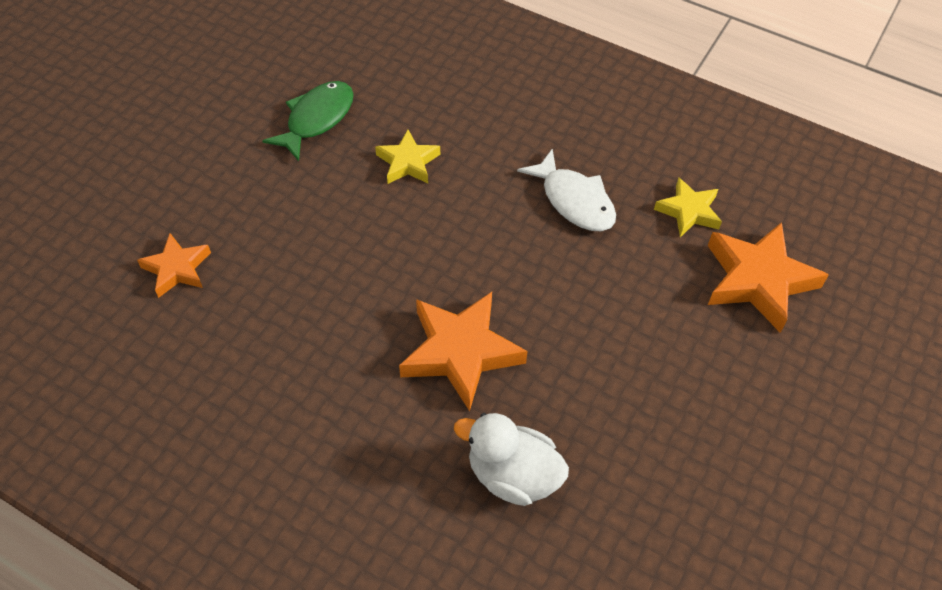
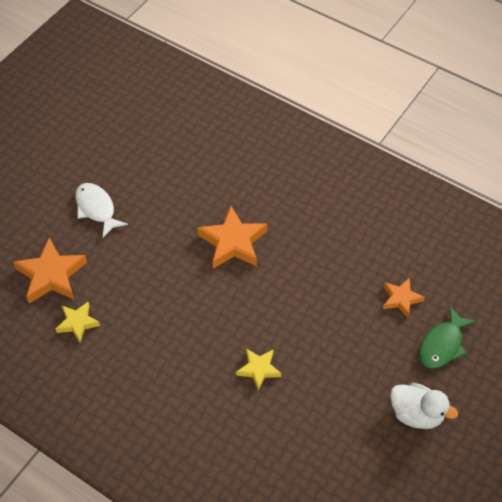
camera: 175 degrees left, 0 degrees up
(316, 119) = (324, 410): green fish -> green fish (442, 345)
(512, 475) = (212, 183): white duck -> white duck (416, 414)
(574, 200) = (150, 334): white fish -> white fish (97, 209)

